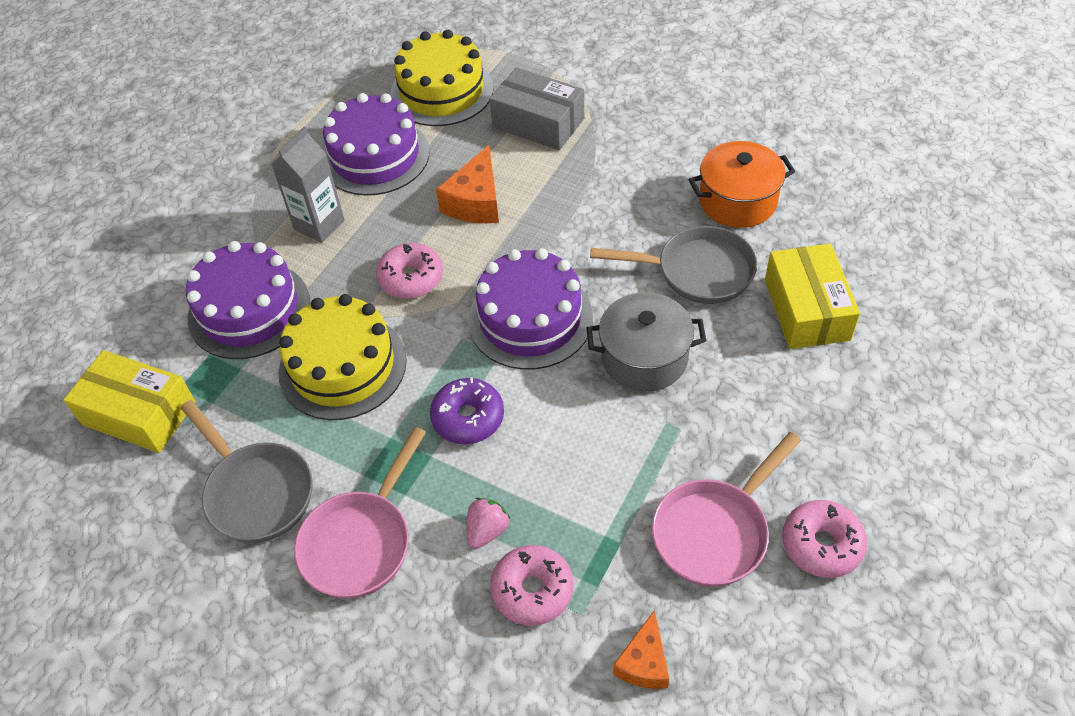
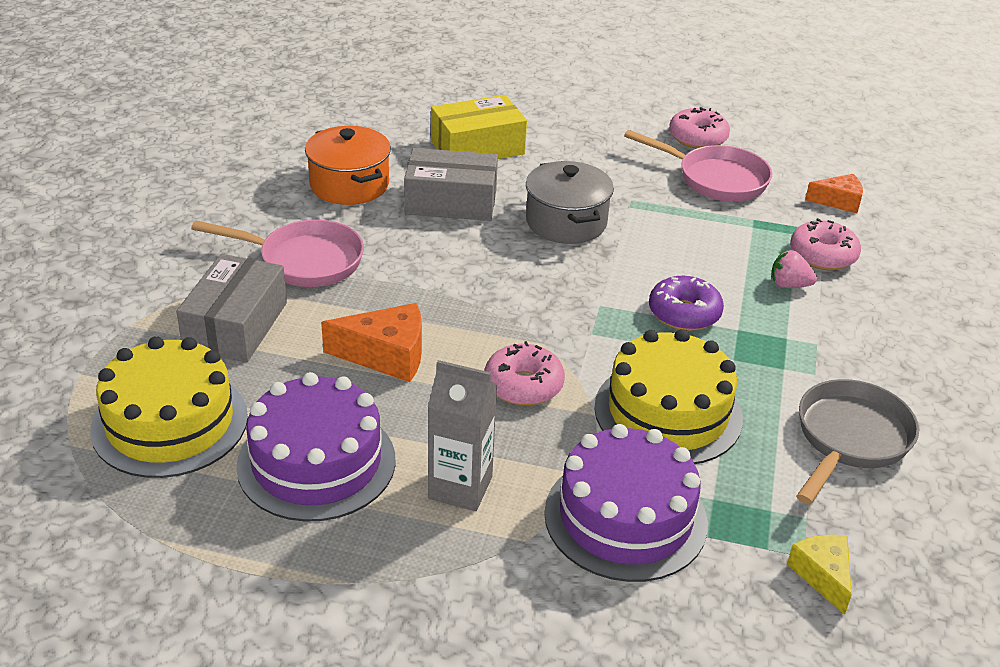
camera: 110 degrees left, 15 degrees down
(139, 413) = (822, 575): yellow box -> yellow cheese
(361, 541) = (849, 355): pink pan -> pink pan (304, 260)
(530, 318) = (547, 292): purple cake -> none
(697, 271) = (451, 201): grey pan -> grey box

